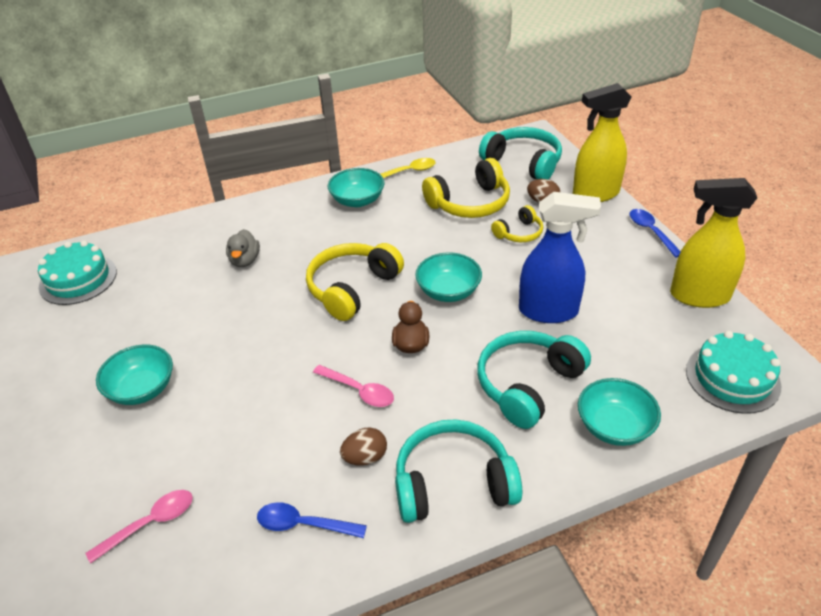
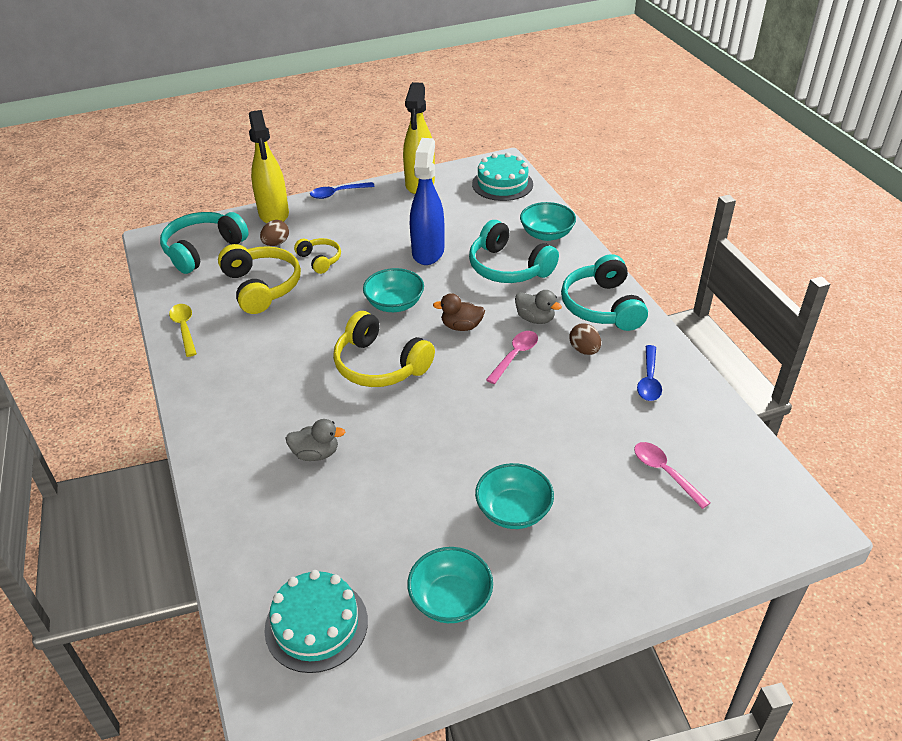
camera: 90 degrees left, 0 degrees up
(357, 200) = (227, 367): turquoise bowl -> turquoise bowl (450, 599)
(425, 410) = (535, 319): none -> grey duck

